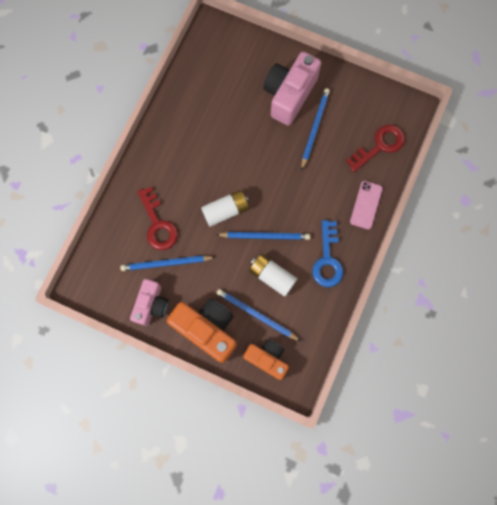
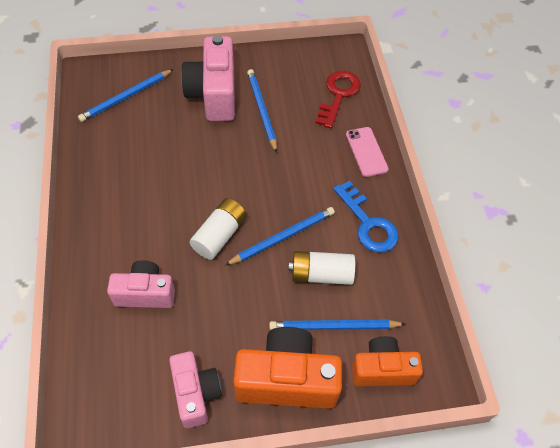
camera: 35 degrees left, 20 degrees down
(158, 224) = (145, 293): red key -> pink camera
(166, 263) = (184, 332): blue pencil -> blue pencil (126, 97)

